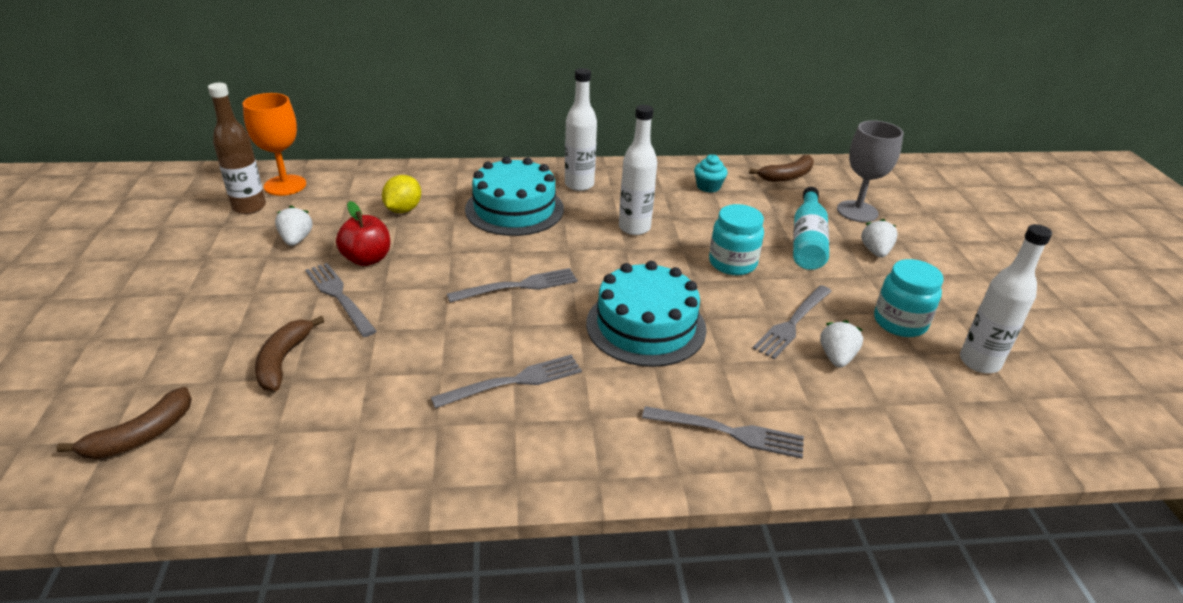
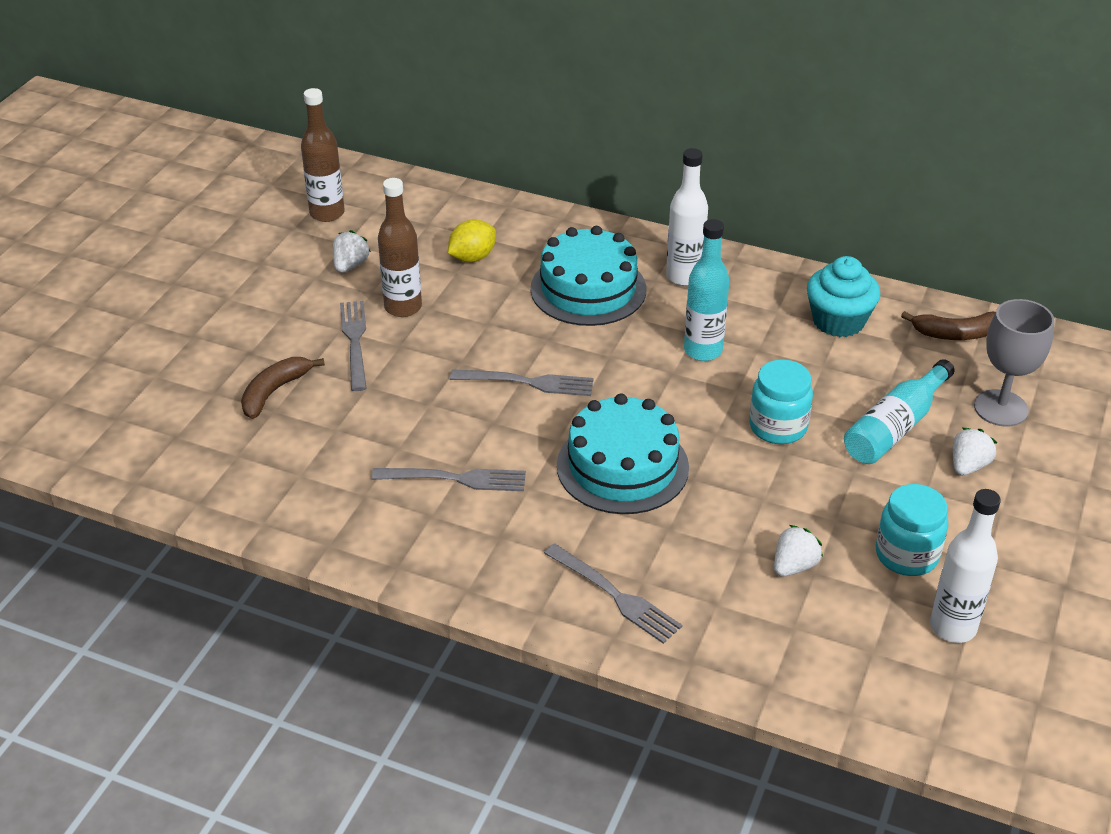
camera: 30 degrees right, 5 degrees up
(141, 435) = (139, 422): brown banana -> none
(285, 185) = (374, 194): orange goblet -> none
(367, 259) = (403, 307): red apple -> brown bottle
(634, 228) = (703, 350): white bottle -> turquoise bottle
(708, 187) = (838, 321): turquoise cupcake -> turquoise cupcake, size x1.69
(792, 323) = (781, 515): grey fork -> none

